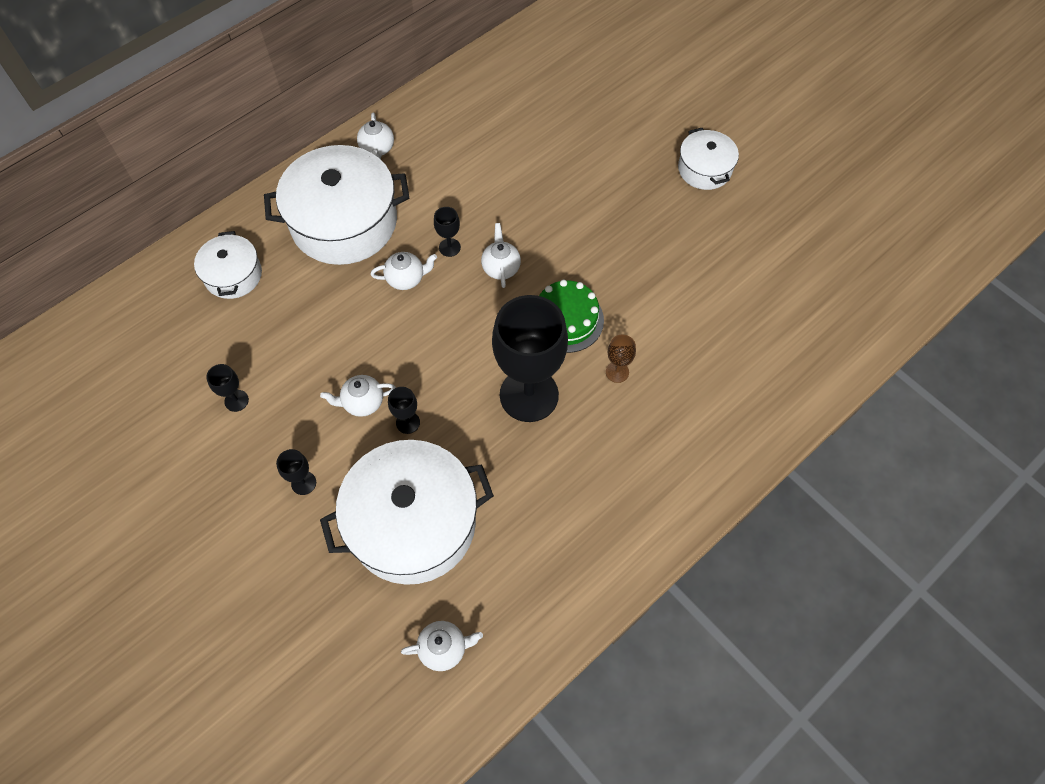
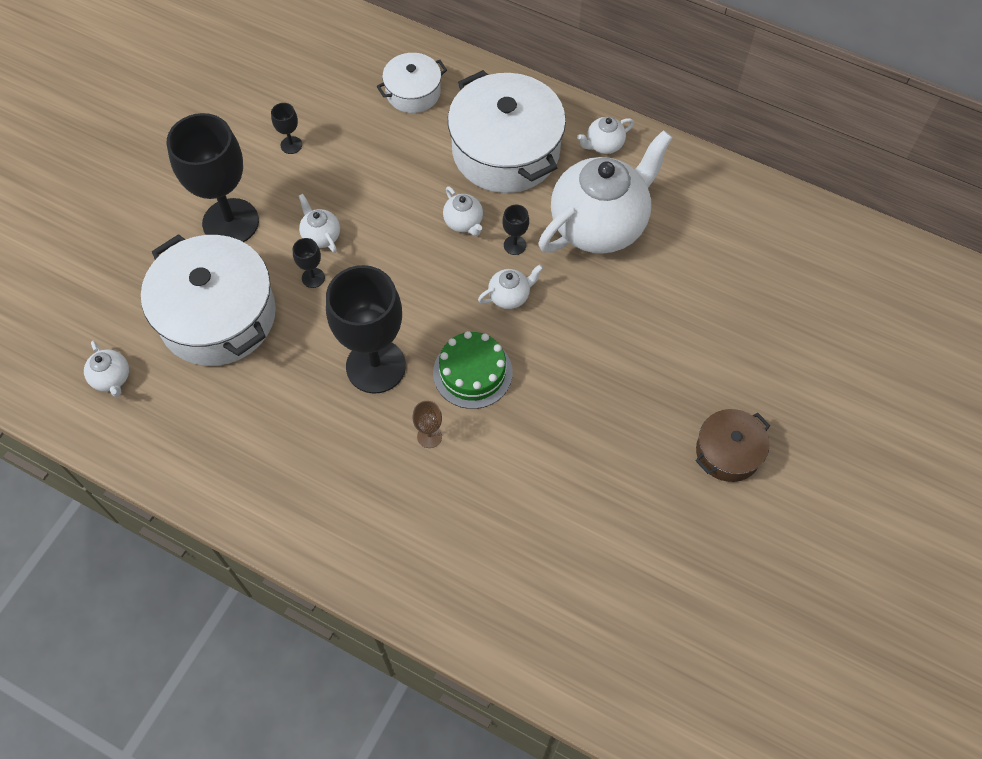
camera: 70 degrees right, 0 degrees up
(303, 483) = (230, 222): black goblet -> black goblet, size x2.49
(459, 180) = (599, 225): none -> white teapot
(704, 169) = (728, 452): white pot -> brown pot

